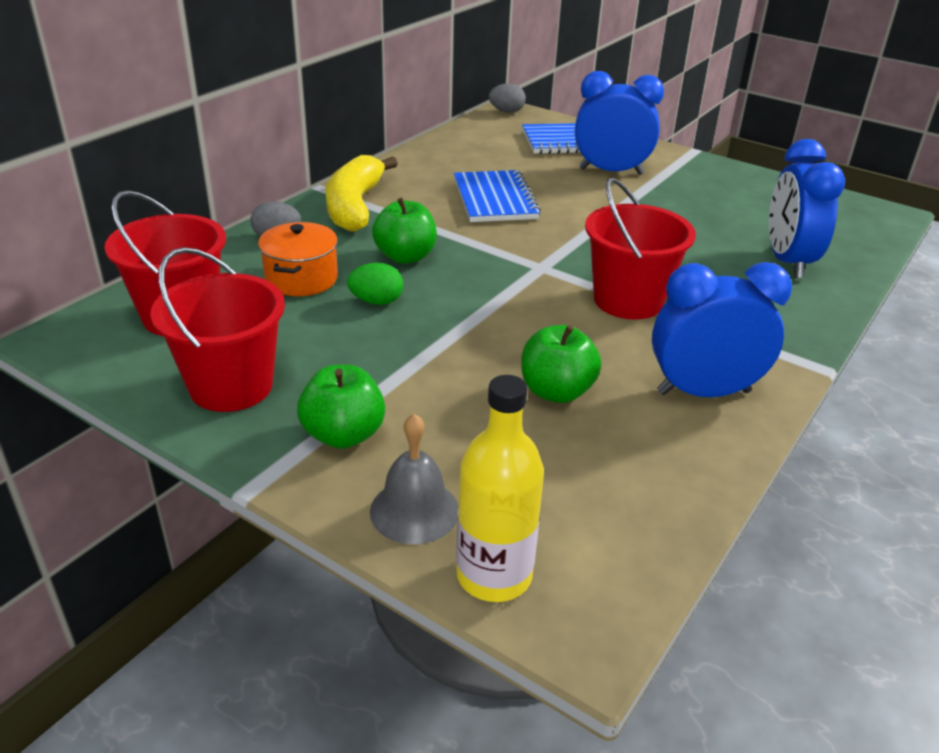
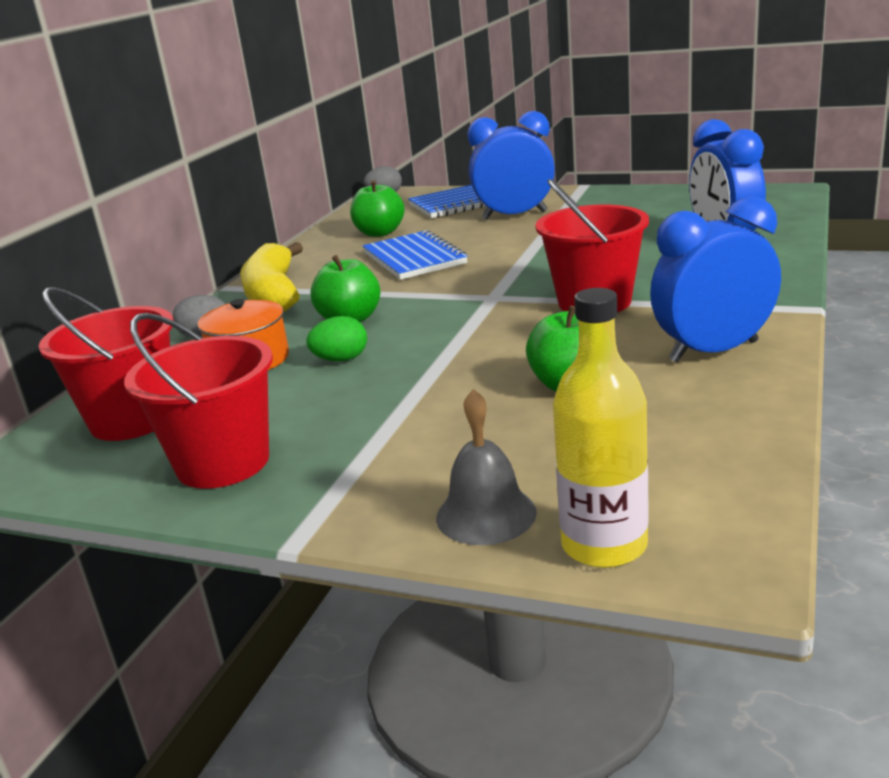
camera: 10 degrees left, 10 degrees down
(343, 435) = (371, 472): green apple -> green apple (379, 233)

